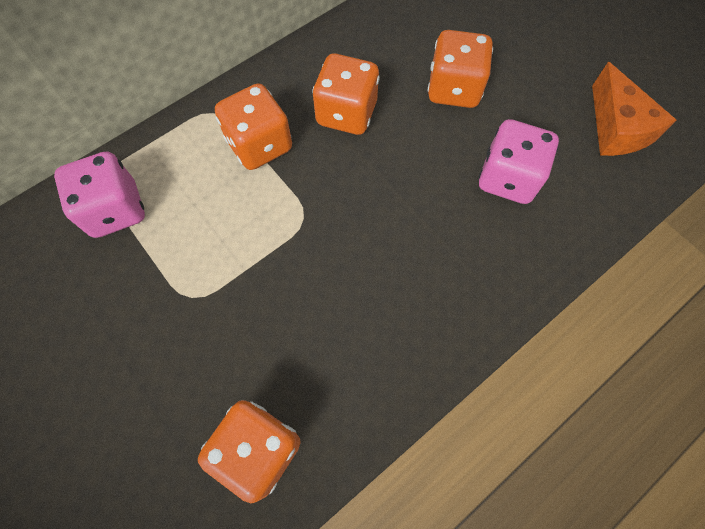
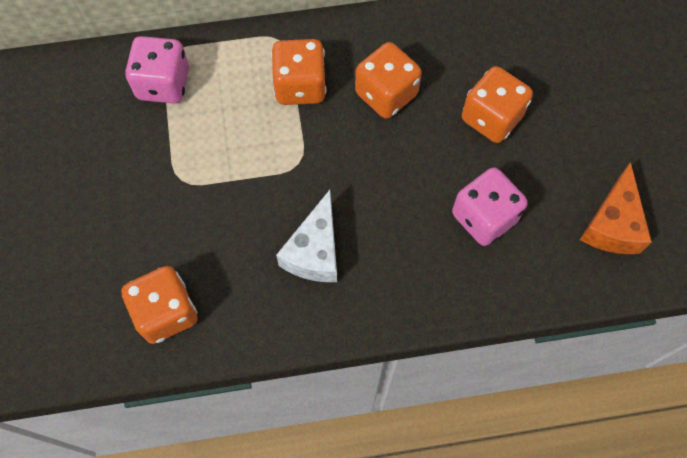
camera: 30 degrees right, 0 degrees up
(374, 295) = (314, 251): none -> white cheese

